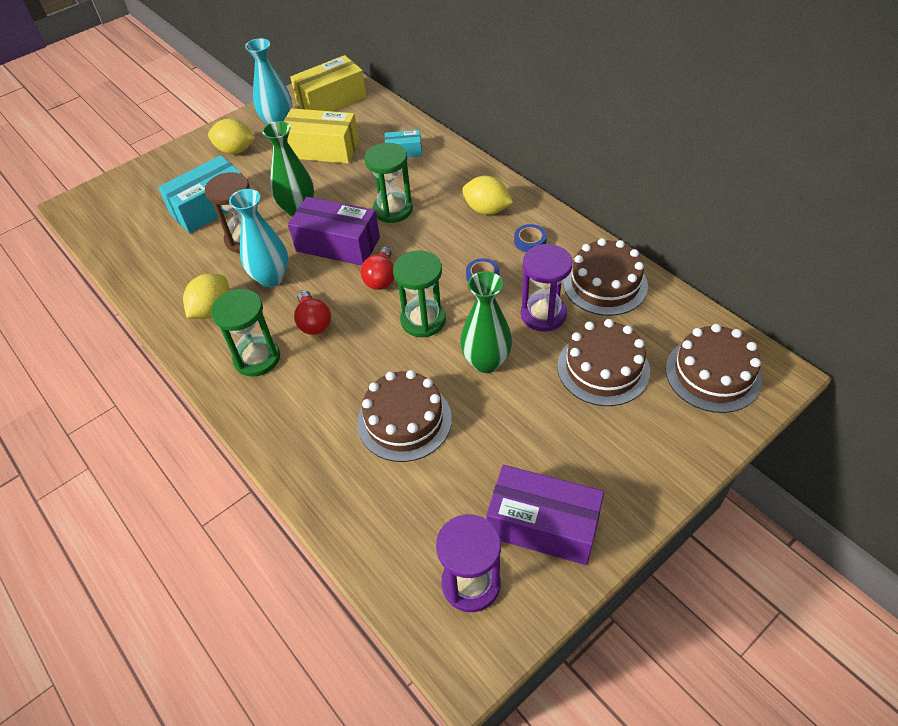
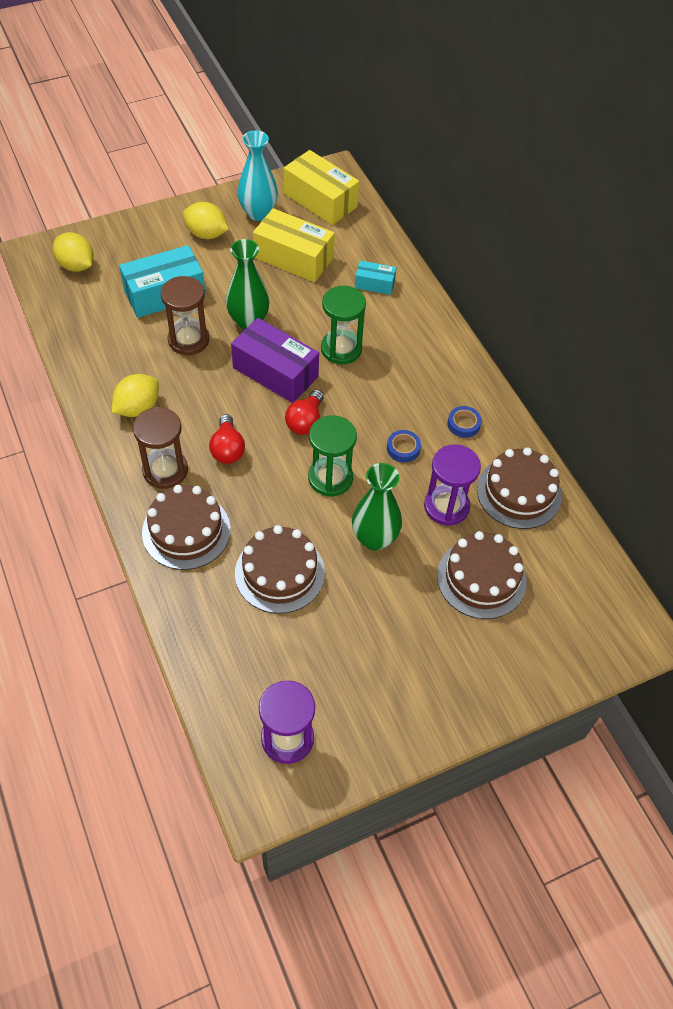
camera: 10 degrees right, 5 degrees up
(257, 358) = (165, 470): green hourglass -> brown hourglass
(271, 278) = (201, 390): turquoise vase -> none
(331, 100) = (320, 200): yellow box -> yellow box turned 60 degrees clockwise
(487, 210) = (434, 376): yellow lemon -> yellow lemon (76, 265)
(543, 525) = (368, 708): purple box -> none
(712, 374) = (582, 616): brown cake -> brown cake (186, 531)

